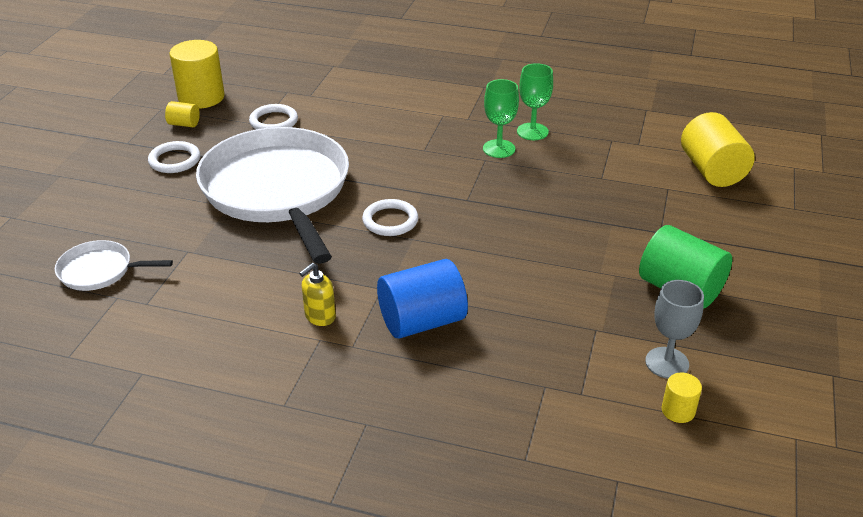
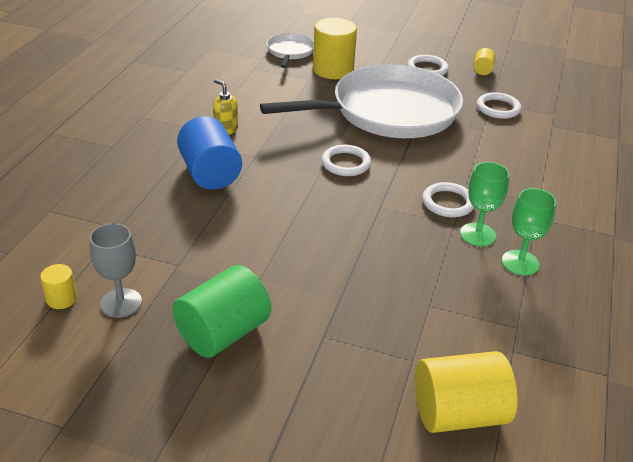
camera: 90 degrees right, 0 degrees up
(201, 97) = (529, 75): yellow cylinder -> yellow cylinder (333, 70)
(453, 161) = (448, 203): none -> white ring

